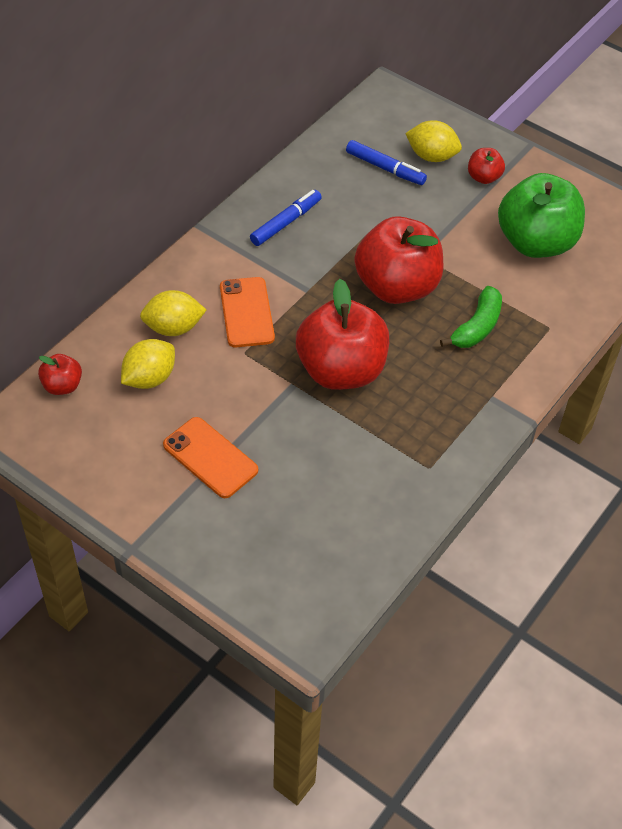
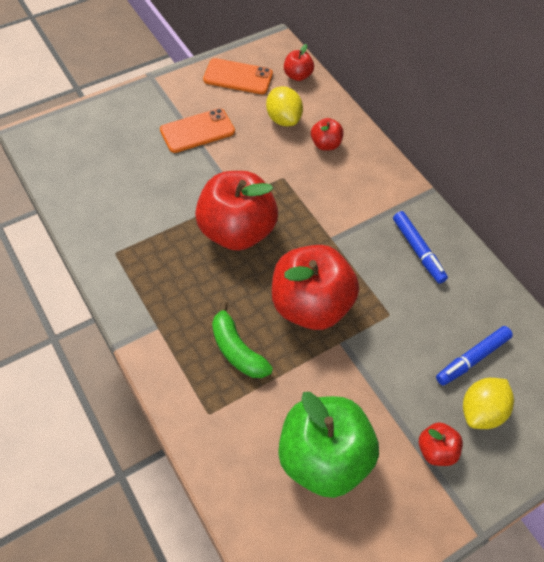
camera: 110 degrees right, 5 degrees up
(173, 328) = (325, 144): yellow lemon -> red apple
(246, 312) = (323, 191): orange phone -> orange phone (238, 77)

